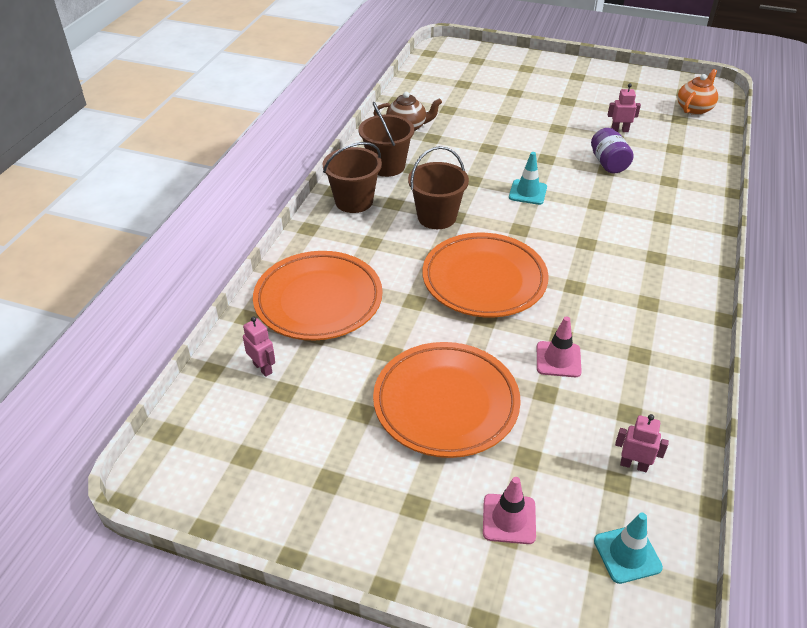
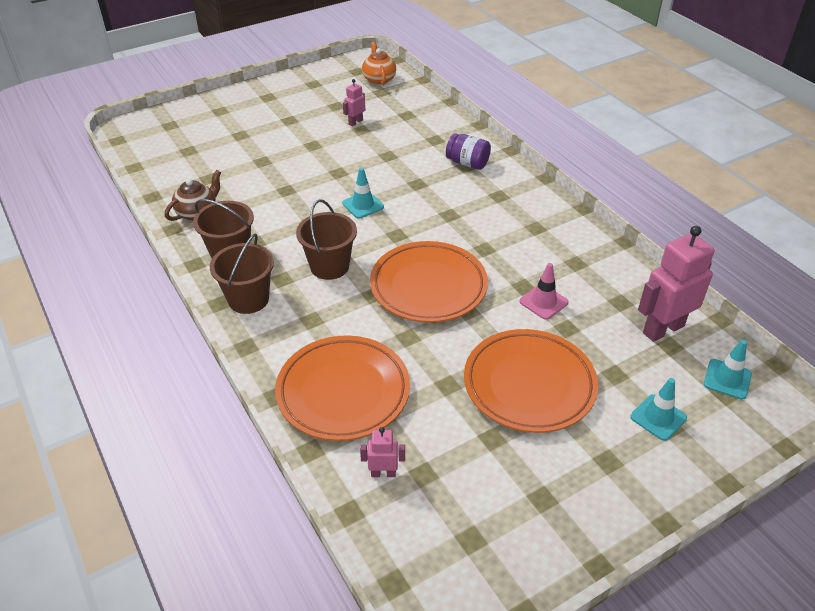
camera: 50 degrees left, 0 degrees up
(509, 519) = (658, 417): pink traffic cone -> turquoise traffic cone
(608, 163) = (383, 150): purple jar -> purple jar (467, 163)
(633, 465) = (663, 329): pink robot -> pink robot, size x2.06

